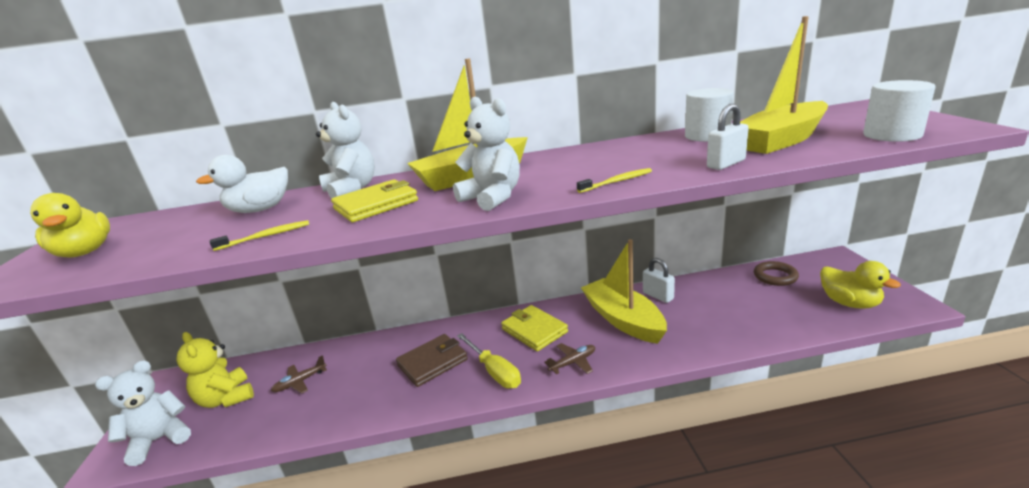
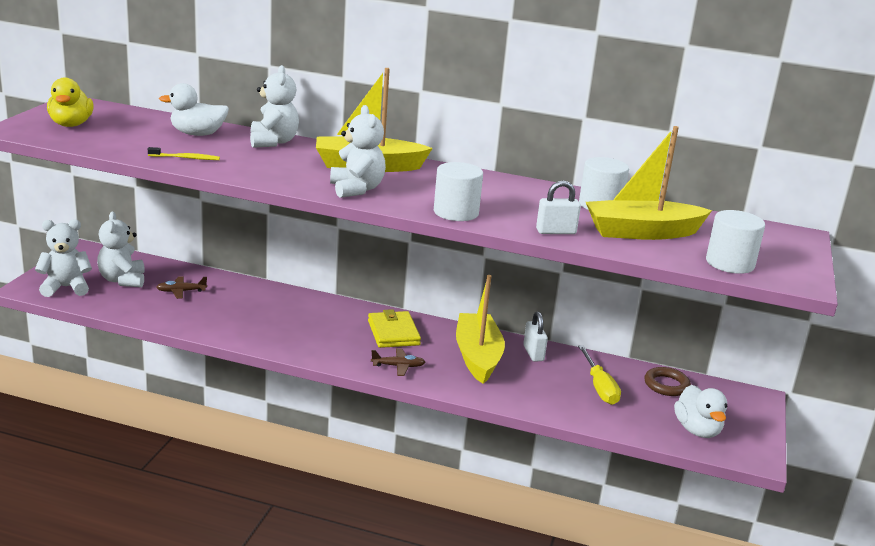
camera: 20 degrees right, 0 degrees up
(226, 398) = (122, 280): yellow teddy bear -> white teddy bear
(376, 205) = (275, 162): yellow wallet -> none
(432, 362) = (289, 320): brown wallet -> none
(494, 371) = (331, 346): yellow screwdriver -> yellow screwdriver (599, 387)
(616, 182) = (456, 212): yellow toothbrush -> white cylinder
(849, 303) = (697, 430): yellow duck -> white duck

